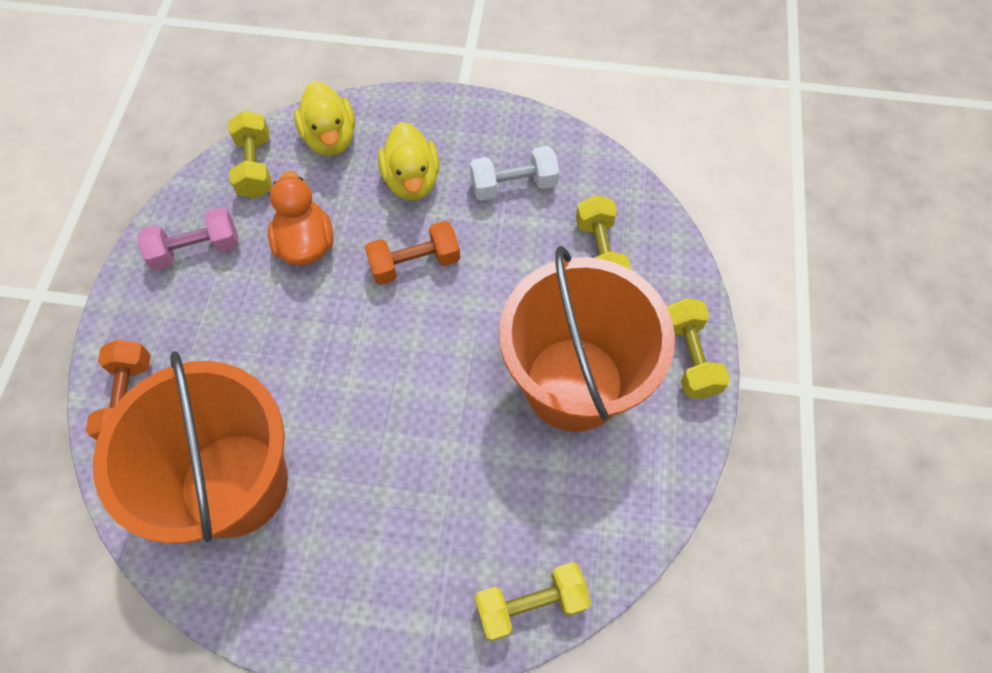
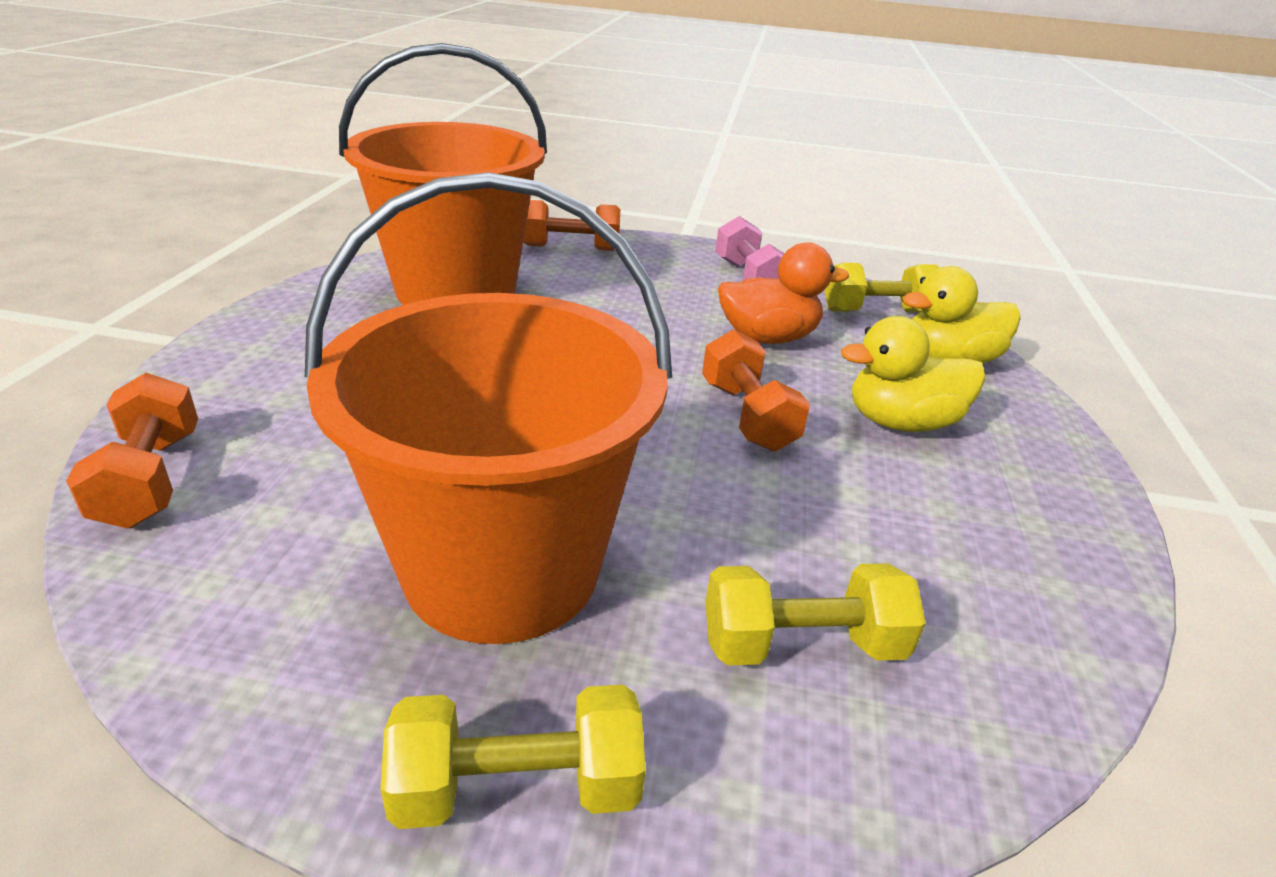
camera: 90 degrees right, 30 degrees down
(513, 185) = (935, 532): white dumbbell -> none
(531, 604) = (150, 479): yellow dumbbell -> orange dumbbell

